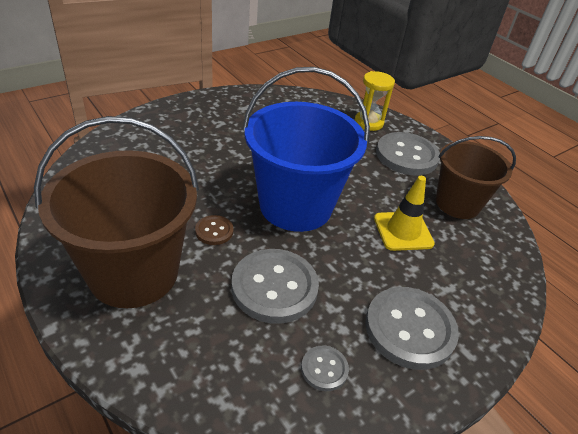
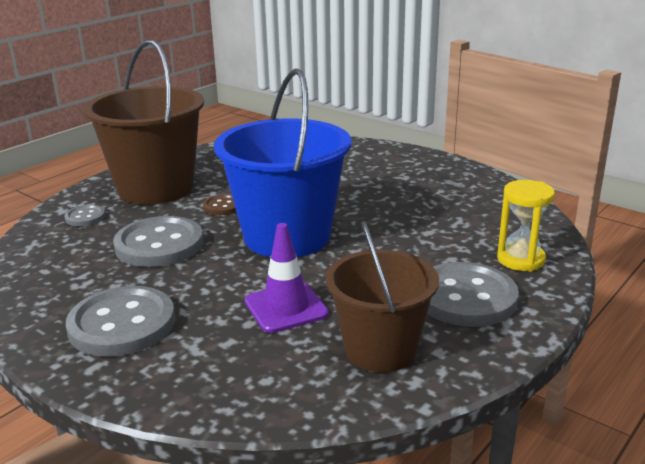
camera: 80 degrees right, 15 degrees down
(324, 369) = (65, 282): grey button -> grey button (85, 217)
(403, 231) = (286, 308): yellow traffic cone -> purple traffic cone

